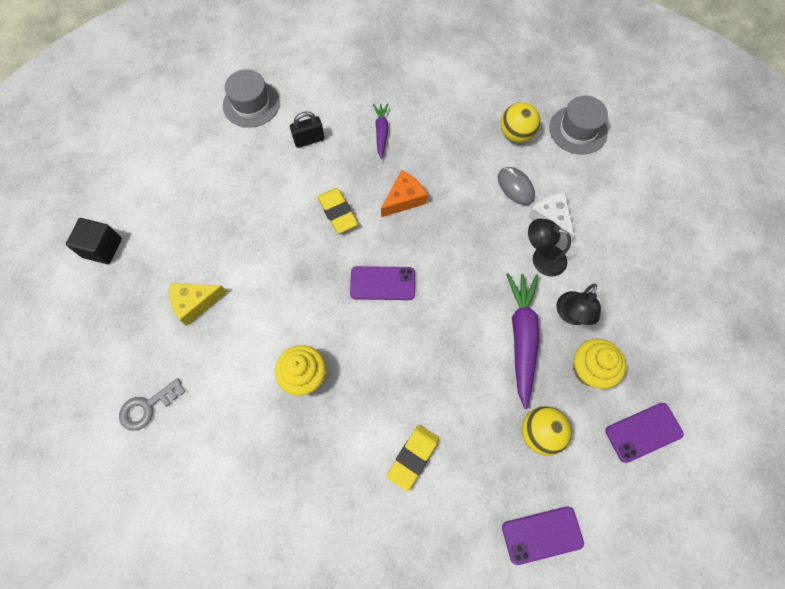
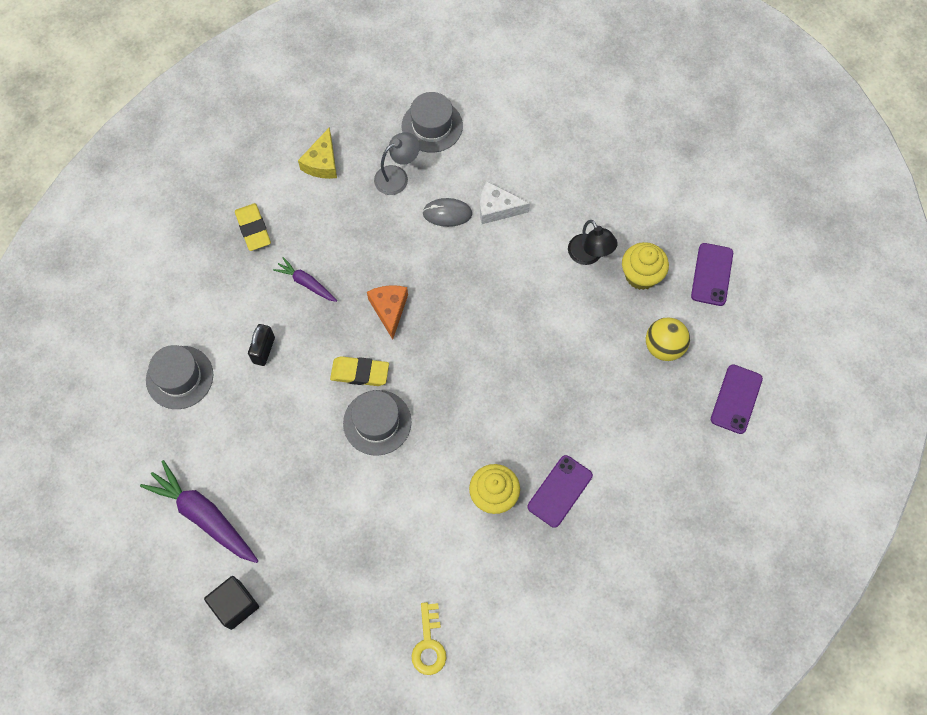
camera: 55 degrees left, 0 degrees up
(147, 407) = (429, 644): grey key -> yellow key
(195, 303) = (358, 549): yellow cheese -> yellow cheese (322, 162)
(306, 250) = (377, 422): none -> grey hat
(382, 283) = (456, 379): purple phone -> purple phone (560, 491)
(413, 457) = (619, 452): yellow eraser -> yellow eraser (253, 229)
(516, 134) = (397, 176): yellow ball -> grey lamp
(521, 337) = (581, 305): purple carrot -> purple carrot (203, 516)
(541, 258) = (526, 241): black lamp -> none

